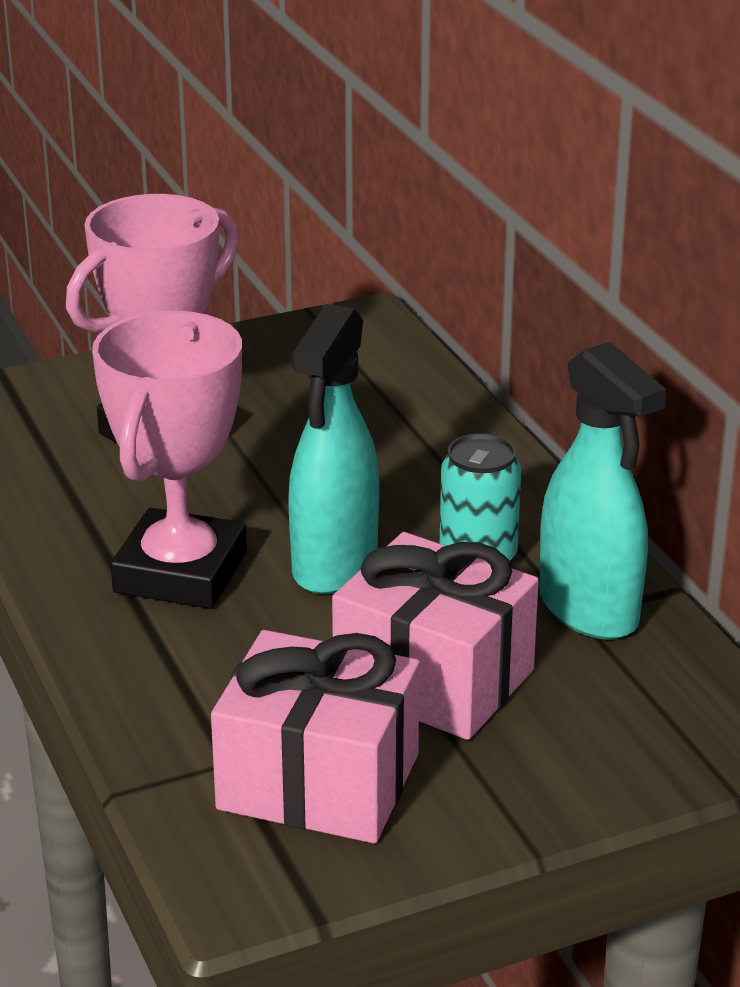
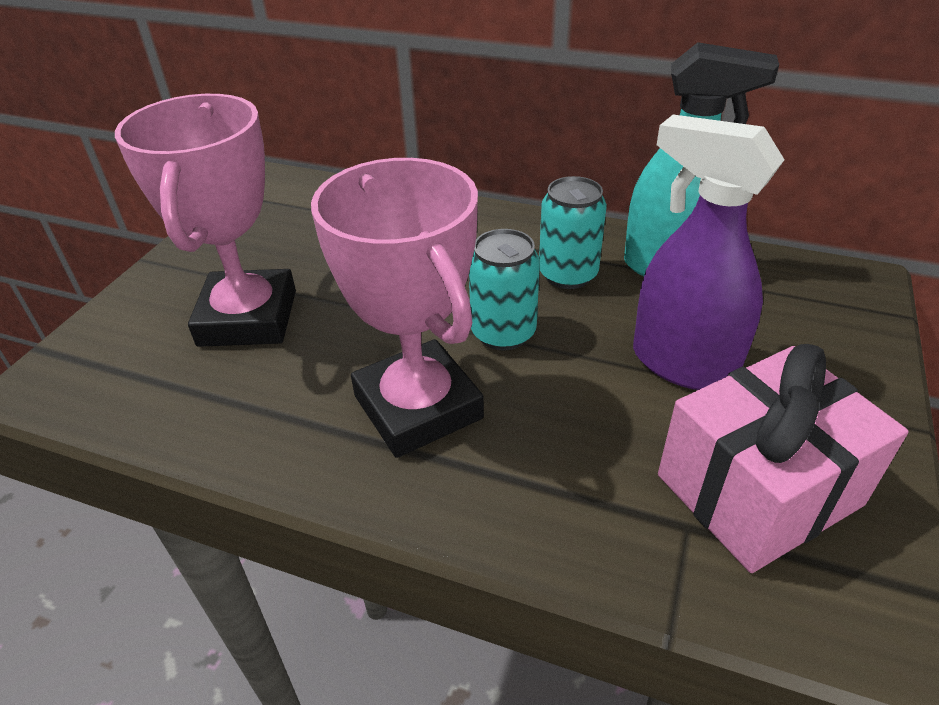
camera: 45 degrees left, 10 degrees up
(334, 565) = (503, 333): turquoise spray bottle -> turquoise can
(434, 679) = (682, 364): pink gift -> purple spray bottle

